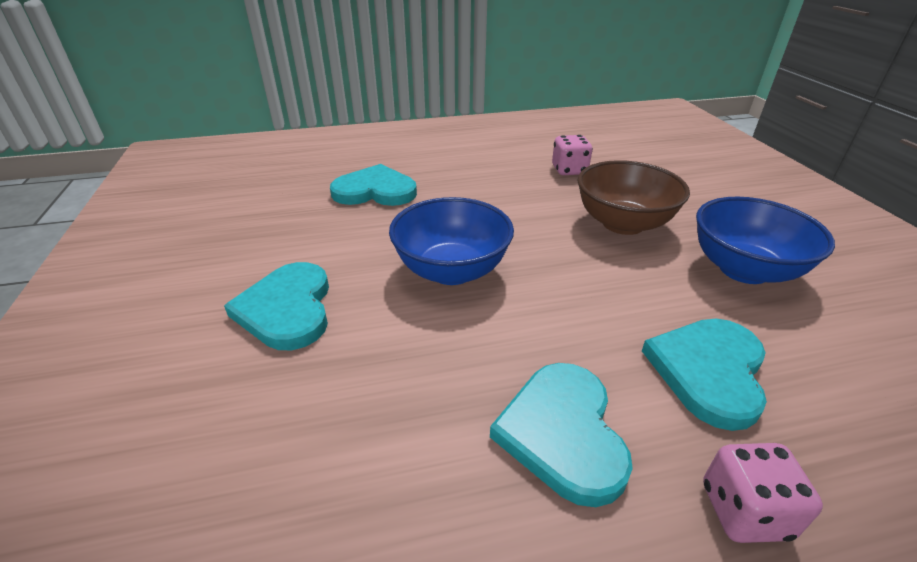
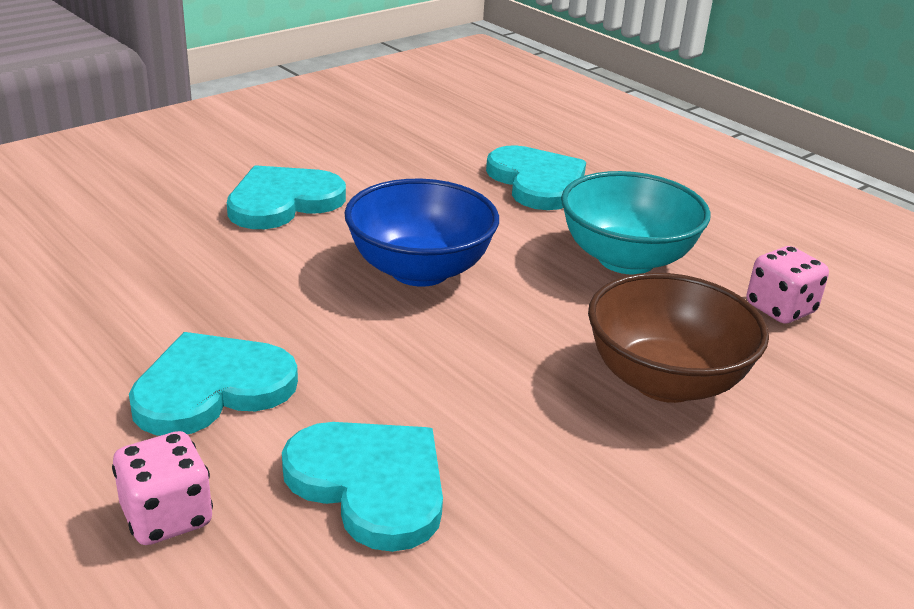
camera: 60 degrees right, 5 degrees down
(492, 193) = (626, 259): none -> turquoise bowl
(708, 371) = (370, 484): turquoise heart -> turquoise heart turned 45 degrees clockwise
(743, 269) = (648, 514): blue bowl -> none

